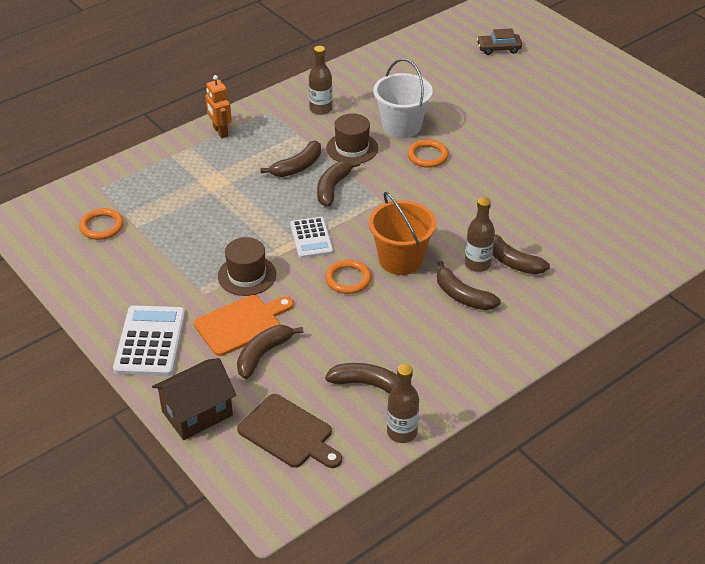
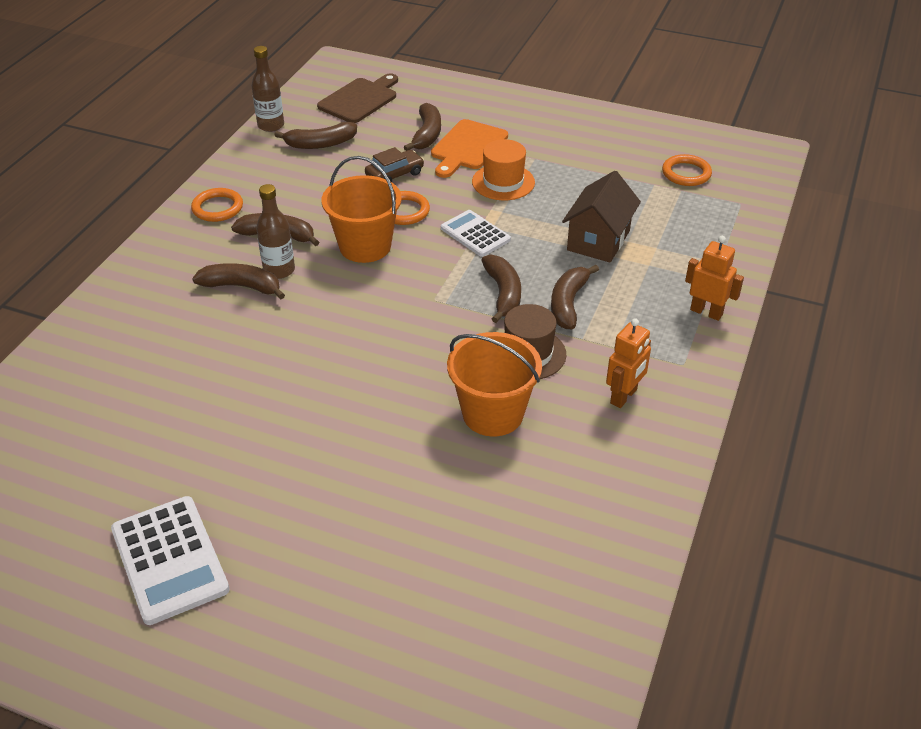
camera: 150 degrees right, 0 degrees up
(150, 341) = (528, 113): white calculator -> white calculator (169, 559)
(197, 413) = (440, 89): brown house -> brown house (598, 240)
(247, 275) = (503, 182): brown hat -> orange hat
(289, 433) = (360, 99): brown cutting board -> brown cutting board turned 120 degrees clockwise
(321, 109) = (624, 396): brown bottle -> orange robot
(401, 126) = (493, 413): white bucket -> orange bucket
(427, 156) = (423, 381): orange ring -> orange ring (217, 208)
(498, 48) = (452, 663): brown car -> brown car (394, 174)

